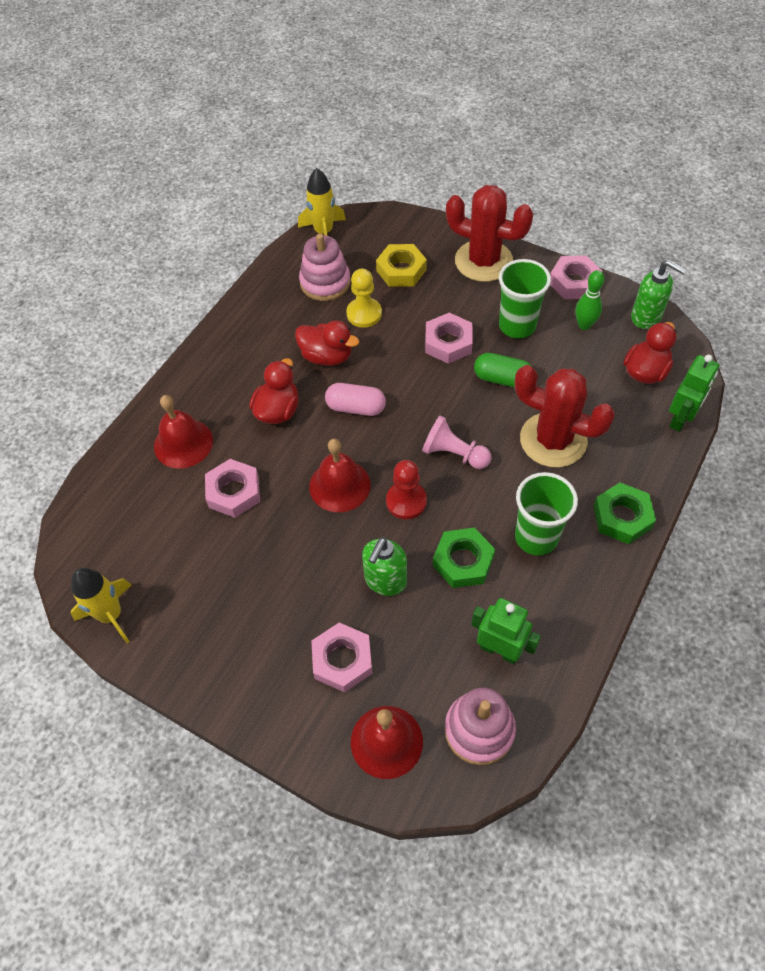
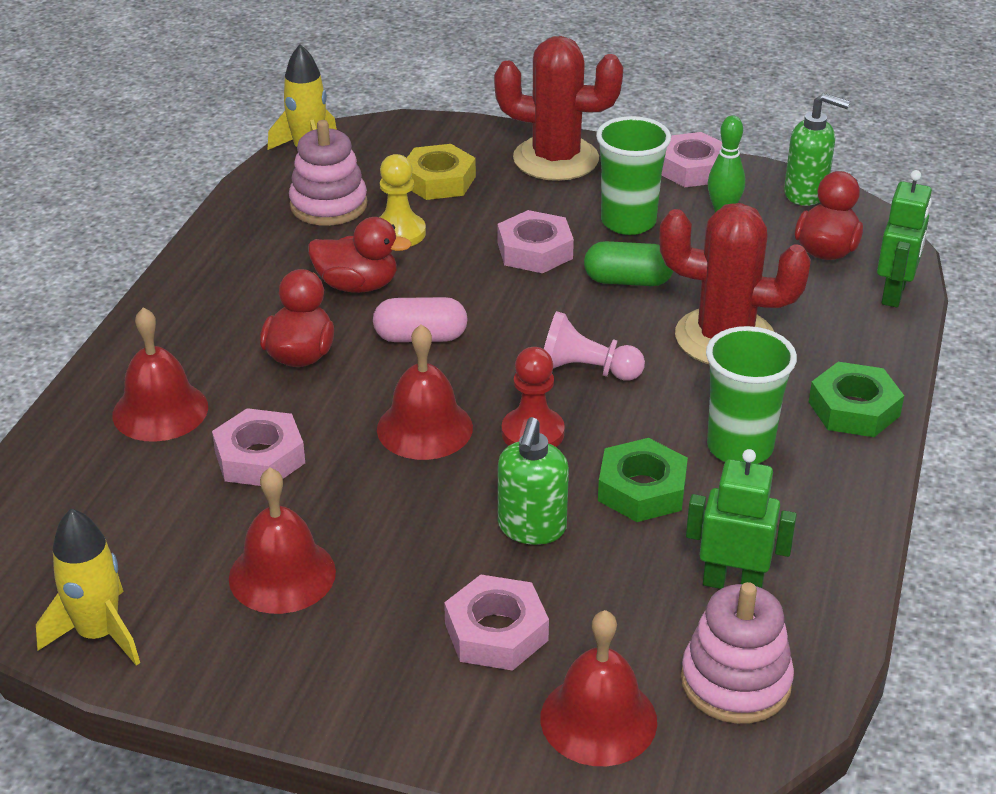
camera: 15 degrees left, 20 degrees down
(226, 589) = (282, 574): none -> red bell

